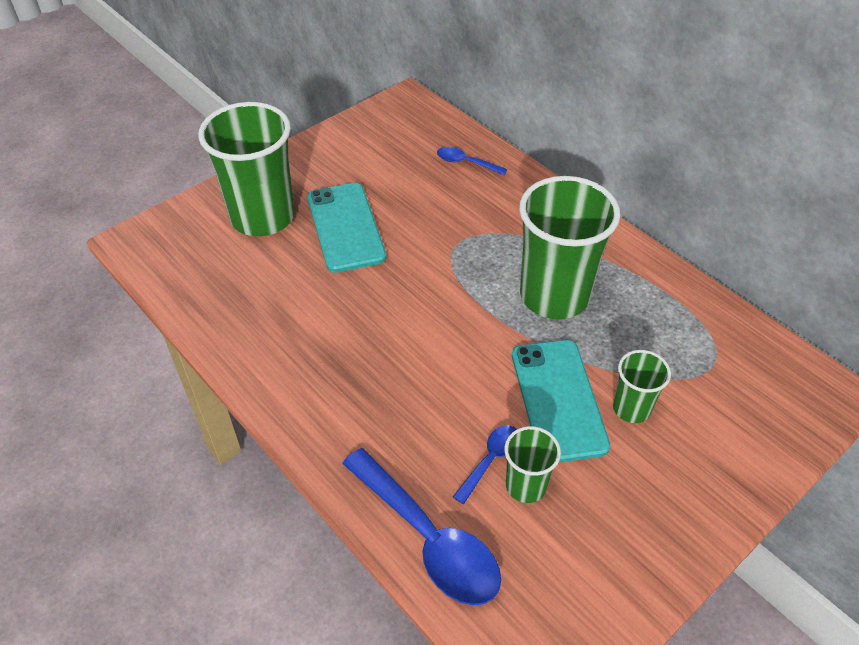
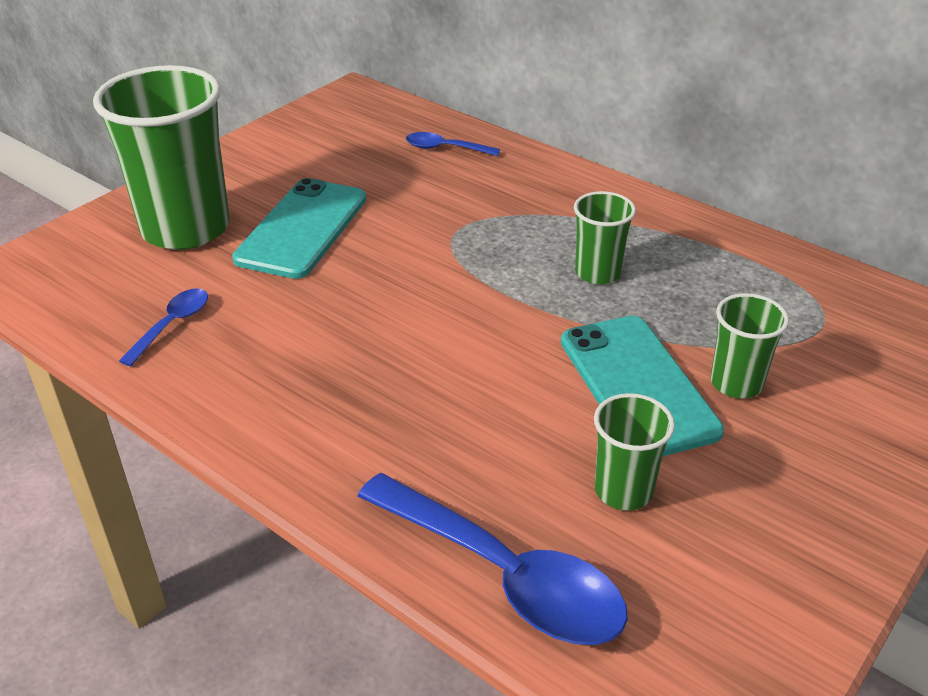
camera: 10 degrees left, 10 degrees down
(346, 227) = (302, 228): turquoise phone -> turquoise phone turned 45 degrees clockwise
(490, 460) = (566, 466): blue spoon -> blue spoon (172, 325)
(554, 295) = (597, 273): green cup -> green cup, size x0.49

